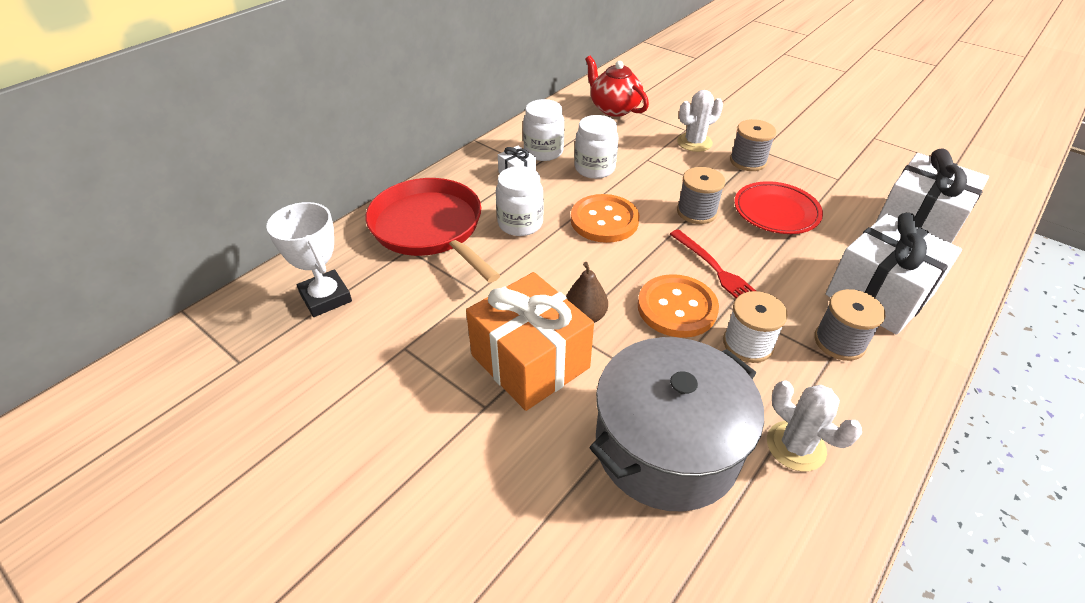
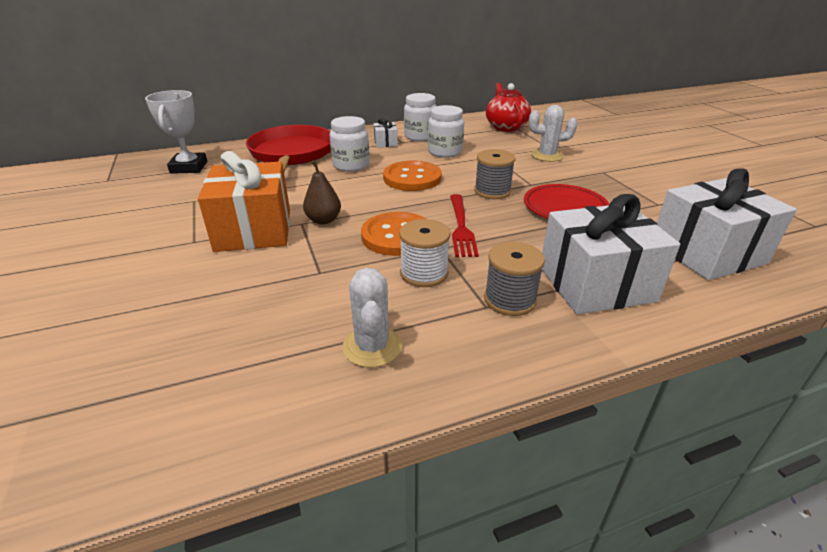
camera: 30 degrees right, 10 degrees down
(667, 446) = (273, 305): grey pot -> none
(748, 161) = (581, 175): grey spool -> none

